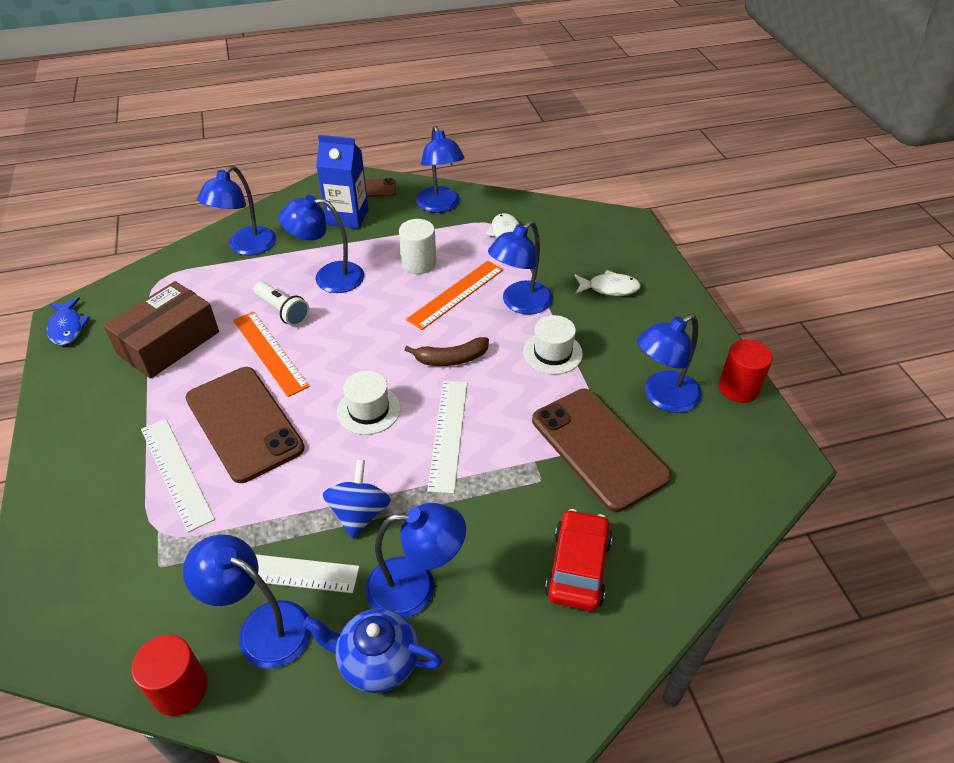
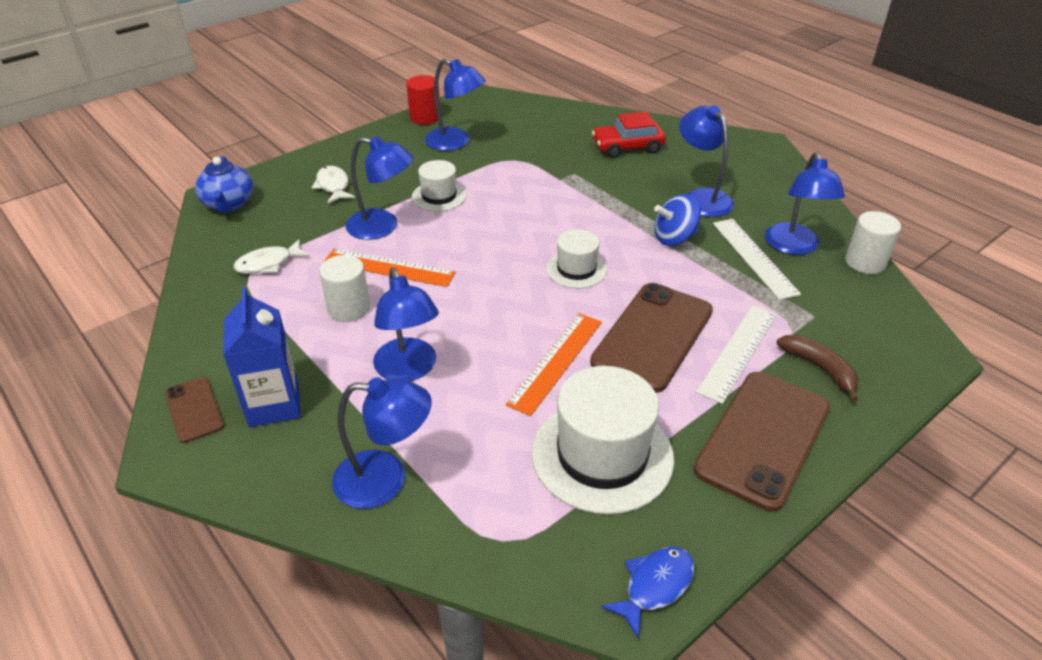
camera: 115 degrees left, 5 degrees down
(169, 343) = (602, 455): brown box -> white hat
(180, 689) = (865, 262): red cylinder -> white cylinder
(283, 311) = (489, 381): white flashlight -> none
(377, 661) = (760, 196): blue teapot -> blue teapot (229, 204)
(440, 206) = (222, 329): blue lamp -> none
(448, 434) = (567, 221): white ruler -> none
(451, 359) = (482, 244): brown banana -> brown banana (820, 368)
(599, 448) = (525, 157): brown phone -> brown phone (762, 438)

